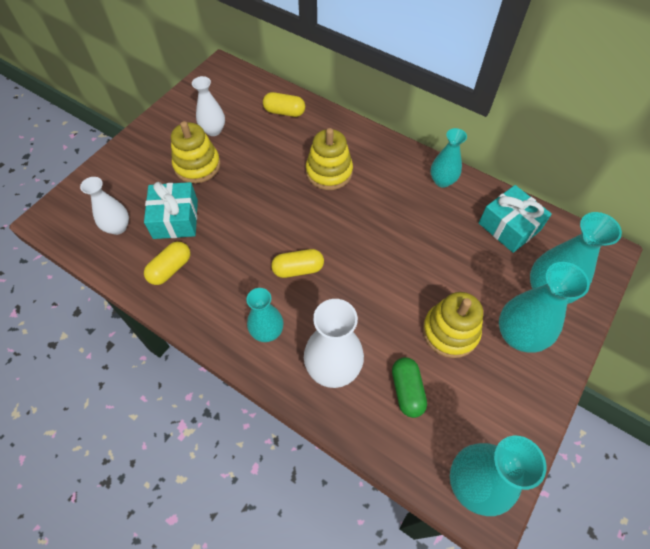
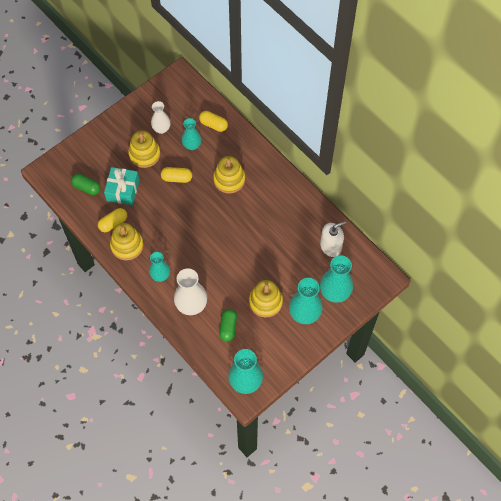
camera: 15 degrees right, 5 degrees up
(118, 227) = (86, 187): white vase -> green capsule
(200, 297) = (127, 245): none -> yellow stacking toy
(298, 269) = (189, 242): yellow capsule -> yellow capsule (177, 178)
(442, 181) = (301, 204): turquoise vase -> turquoise vase (192, 145)
(509, 227) = (330, 246): turquoise gift -> white soap dispenser

